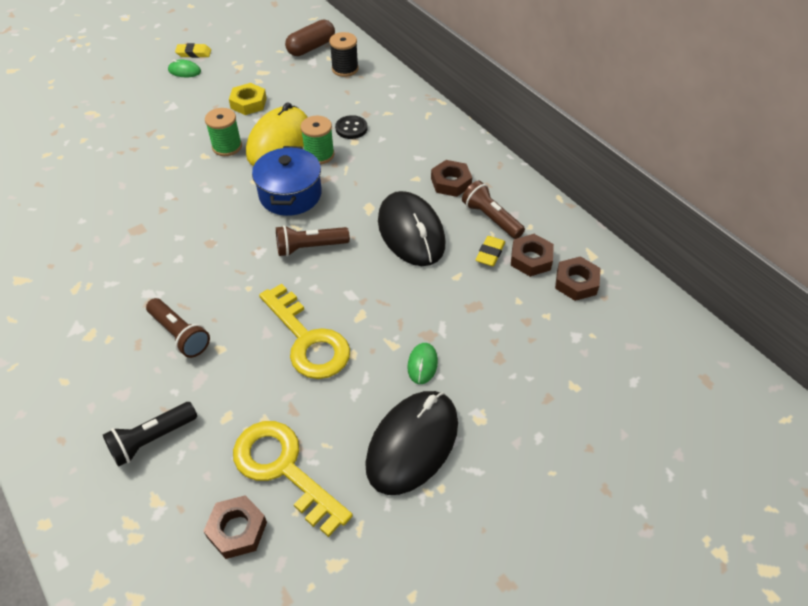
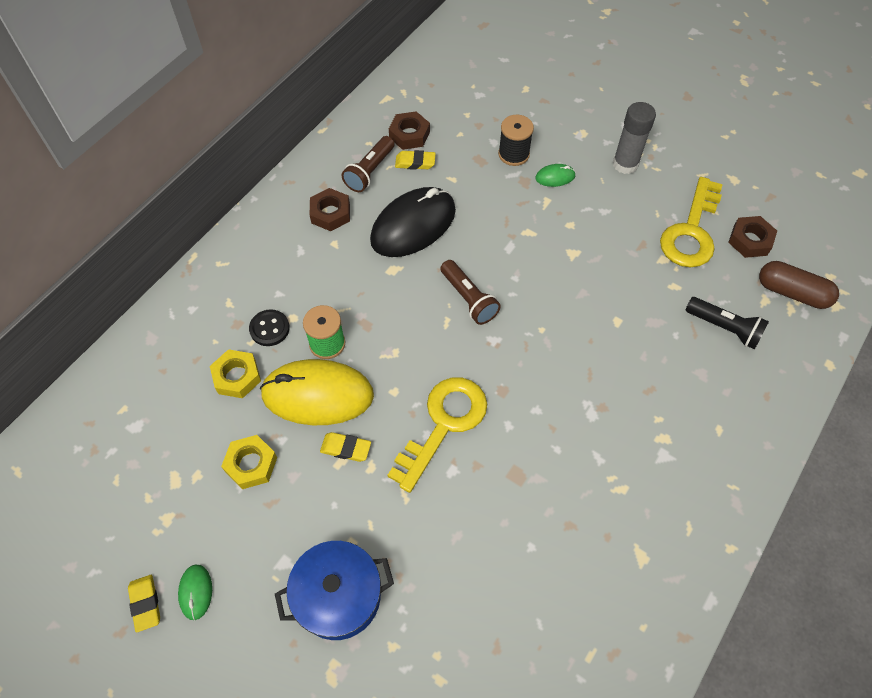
camera: 110 degrees left, 10 degrees up
(180, 334) = (621, 359): brown flashlight -> none
(227, 147) = (346, 448): green spool -> yellow eraser
(290, 195) = (402, 346): blue pot -> blue pot (338, 596)
(307, 340) = (573, 260): yellow key -> yellow key (443, 424)
(311, 47) = (100, 441): brown capsule -> brown capsule (792, 292)
(320, 107) = (237, 377): none -> yellow nut
(345, 69) = (146, 379): black spool -> black spool (513, 154)
(412, 444) = (625, 164): black mouse -> grey glue stick
(576, 282) = (423, 102): brown nut -> none

